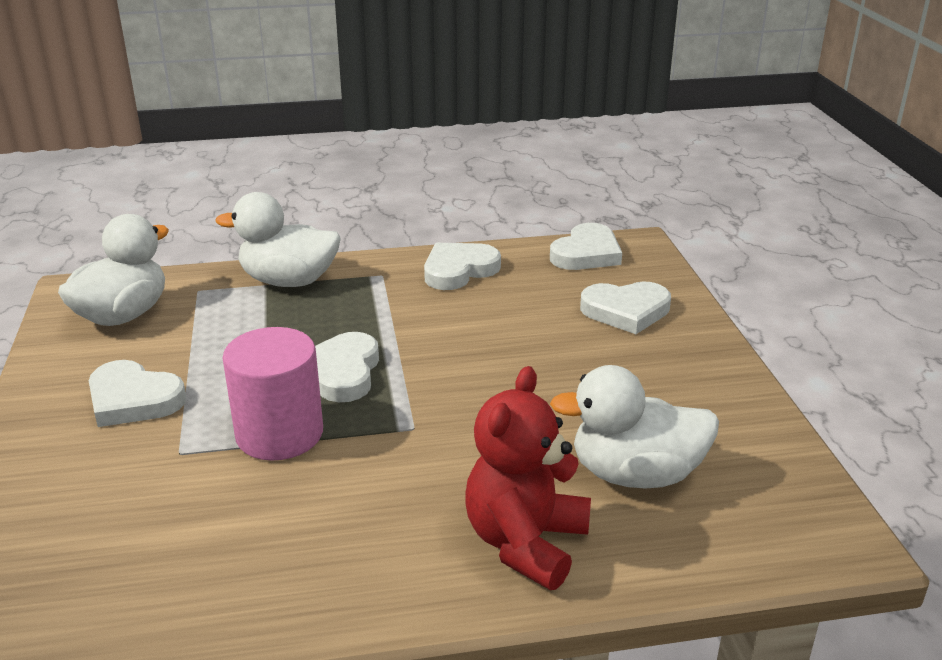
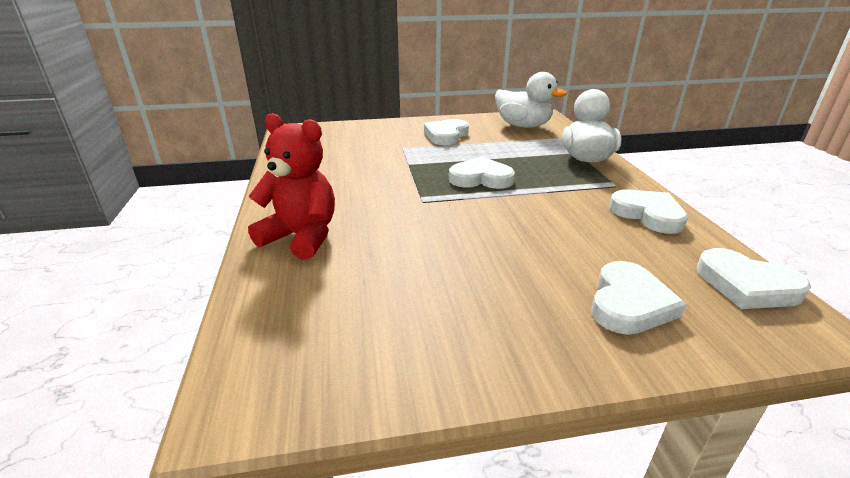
camera: 90 degrees right, 0 degrees up
(279, 434) = (417, 166): pink cylinder -> none
(626, 311) = (629, 303): white heart -> white heart turned 150 degrees counterclockwise
(635, 474) = (359, 286): white duck -> none

